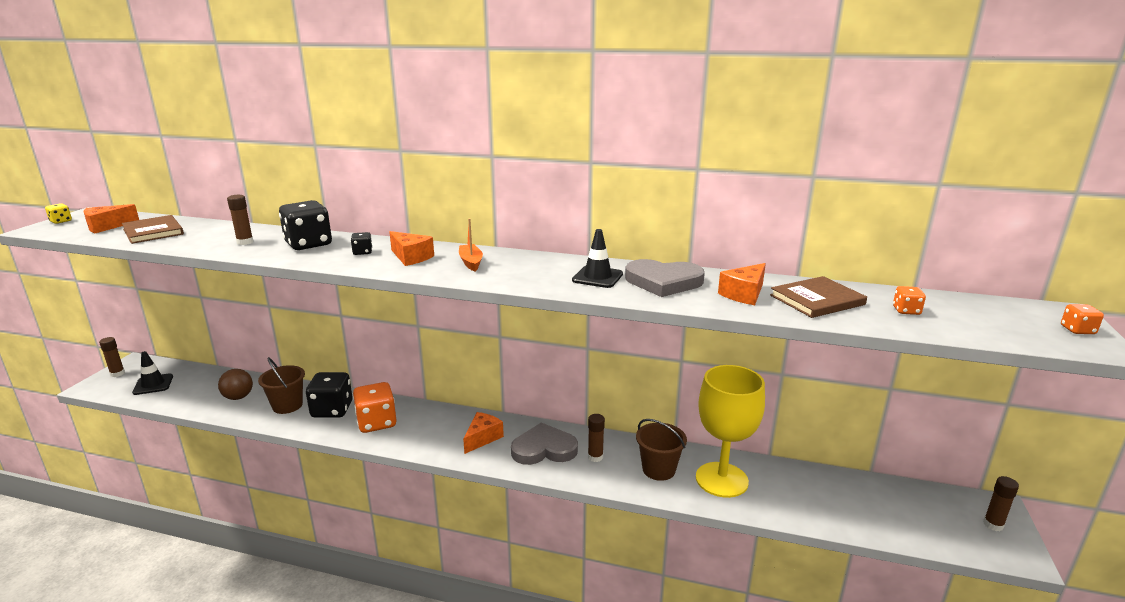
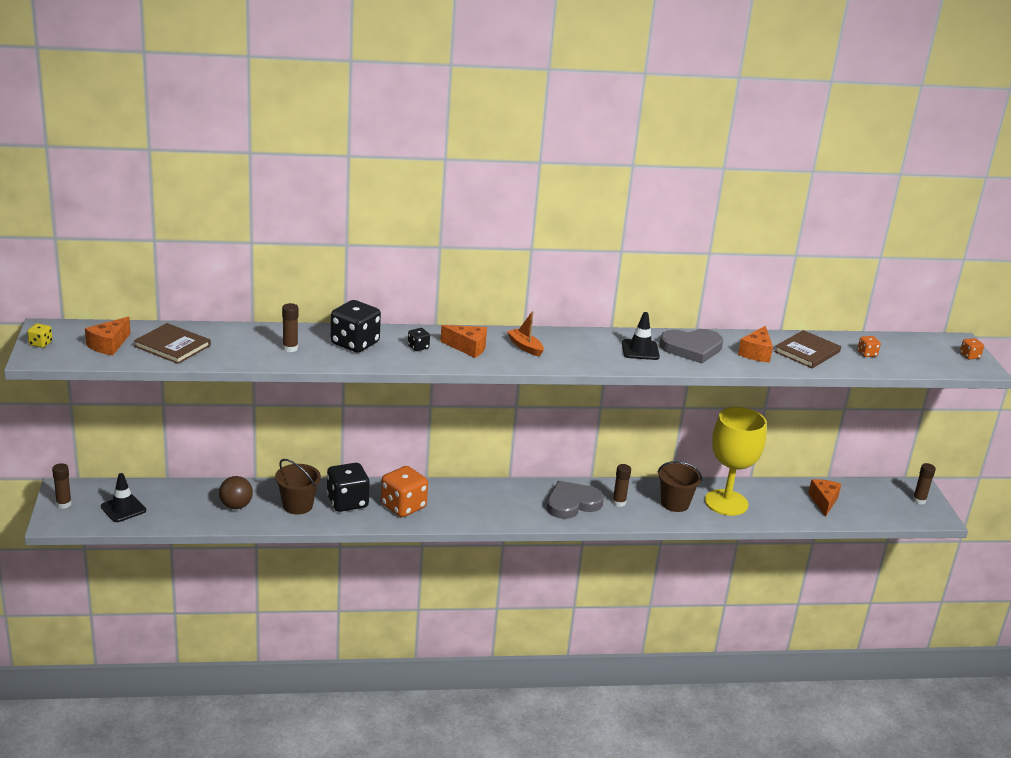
camera: 25 degrees left, 5 degrees up
(482, 438) = (512, 503): orange cheese -> orange cheese (823, 501)

